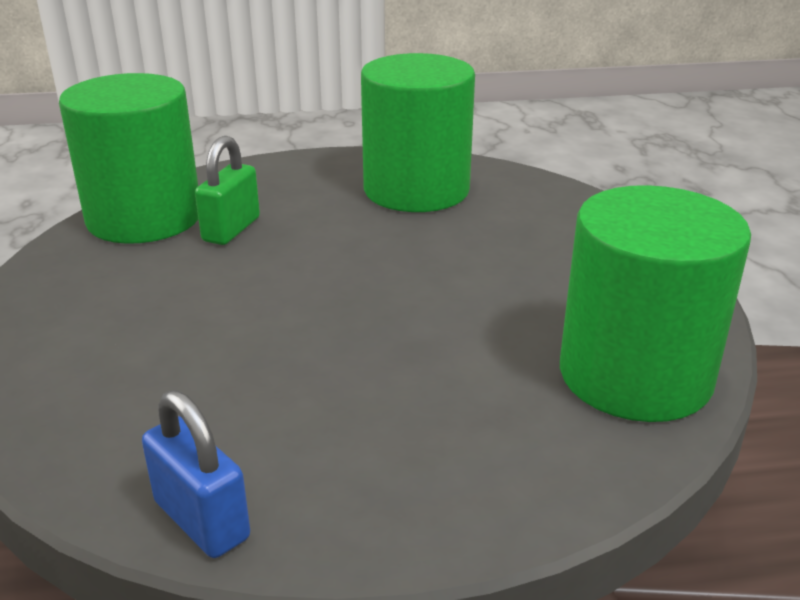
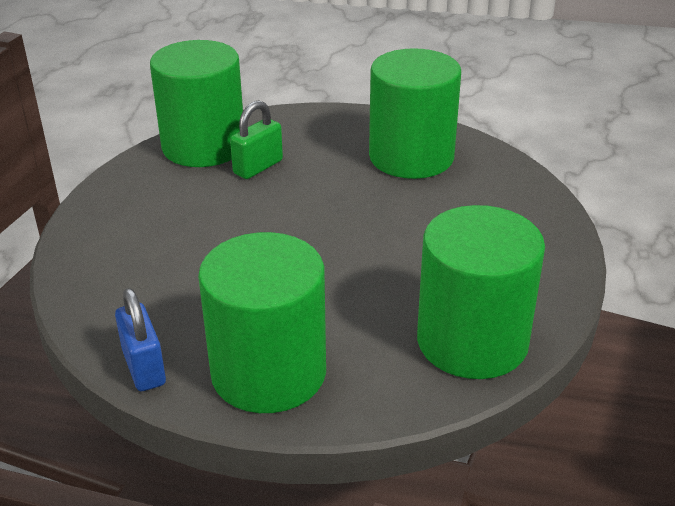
camera: 20 degrees right, 5 degrees up
(397, 479) = (268, 372): none -> green cylinder

